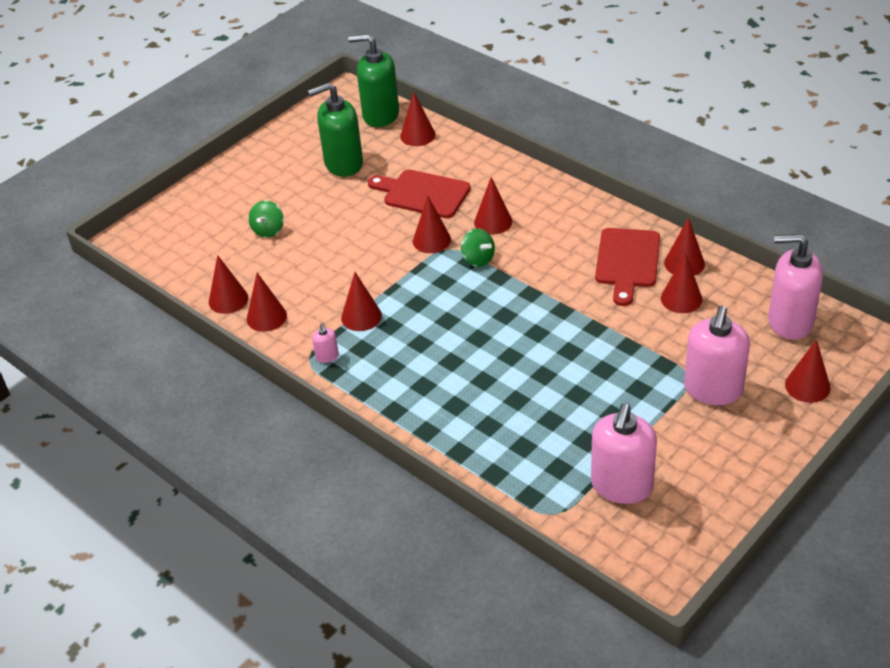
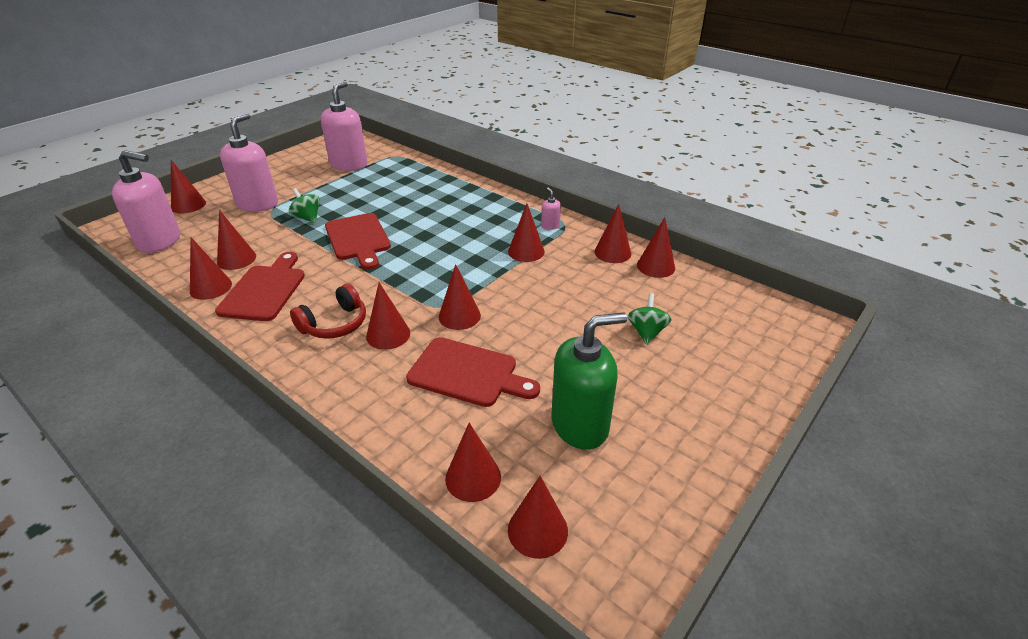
camera: 175 degrees right, 5 degrees down
(380, 115) = (537, 530): green soap dispenser -> red cone
(478, 259) = (412, 296): green spinning top -> green spinning top (307, 218)
(543, 230) = (334, 324): none -> red headphones
(555, 330) = (358, 239): none -> red cutting board

